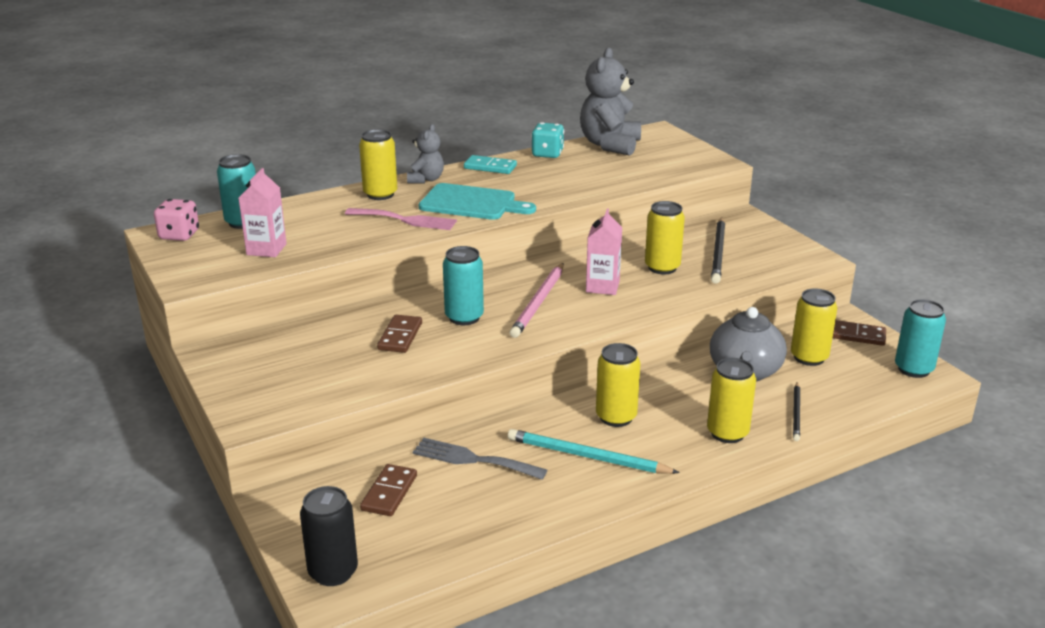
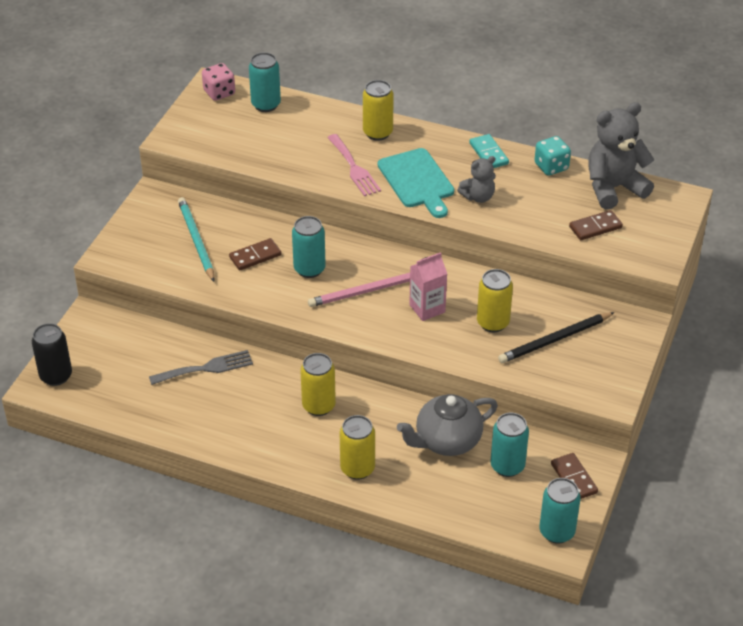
camera: 50 degrees right, 15 degrees up
(266, 249) = (244, 138): pink carton -> none
(389, 493) = (140, 354): brown domino -> brown domino (595, 227)
(426, 179) = (427, 137): grey teddy bear -> grey teddy bear (478, 197)
(473, 459) = (206, 368): grey fork -> grey fork turned 90 degrees clockwise
(587, 456) = (261, 416): turquoise pencil -> turquoise pencil (196, 240)
(796, 413) = (420, 492): black pencil -> none
(809, 357) = (507, 466): yellow can -> turquoise can

